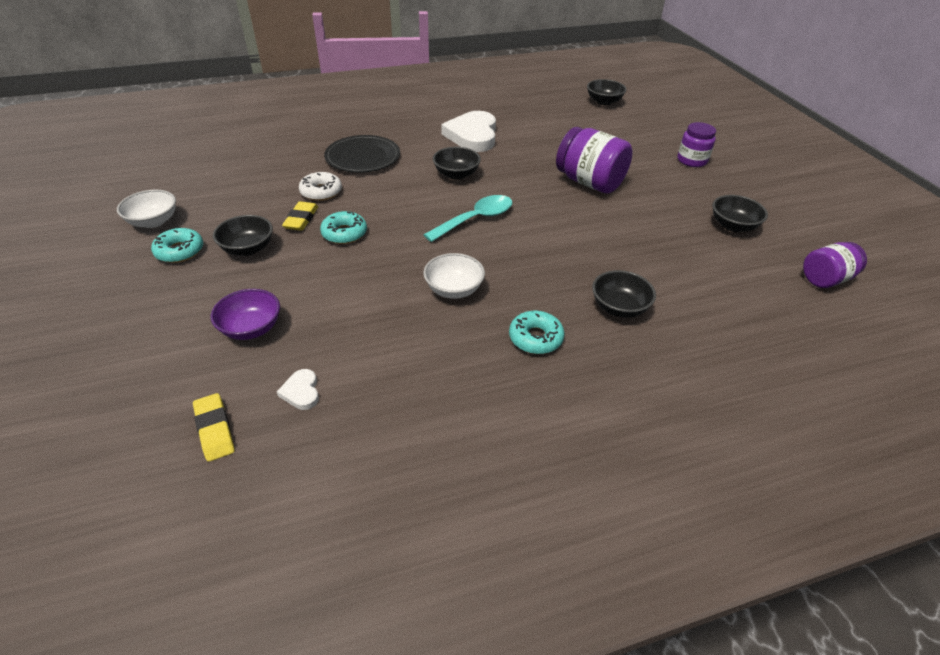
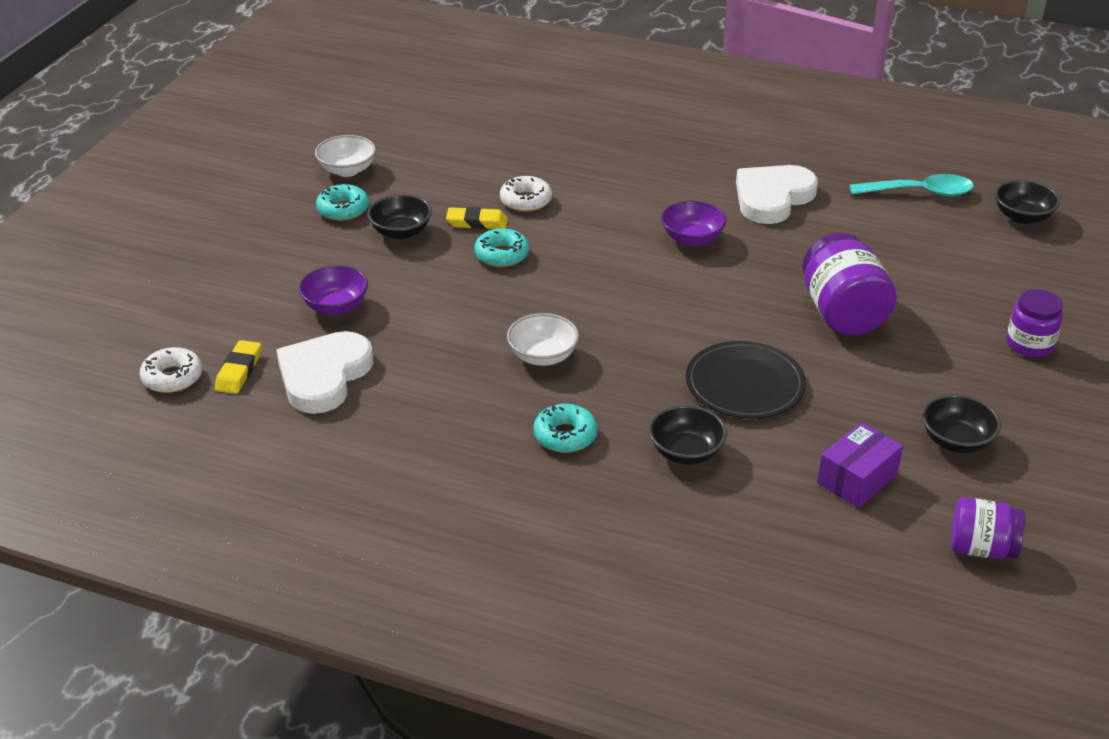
camera: 40 degrees right, 5 degrees down
(148, 474) = (172, 377): none -> white donut
(301, 219) = (477, 222): yellow eraser -> yellow eraser turned 45 degrees clockwise
(301, 391) = (324, 376): white heart -> white heart, size x2.31
(363, 157) = (611, 177): black plate -> black plate (744, 384)
(456, 174) = (692, 239): black bowl -> purple bowl
(476, 219) = (651, 298): turquoise spoon -> turquoise spoon (920, 192)
(722, 273) = (857, 479): none -> purple box

